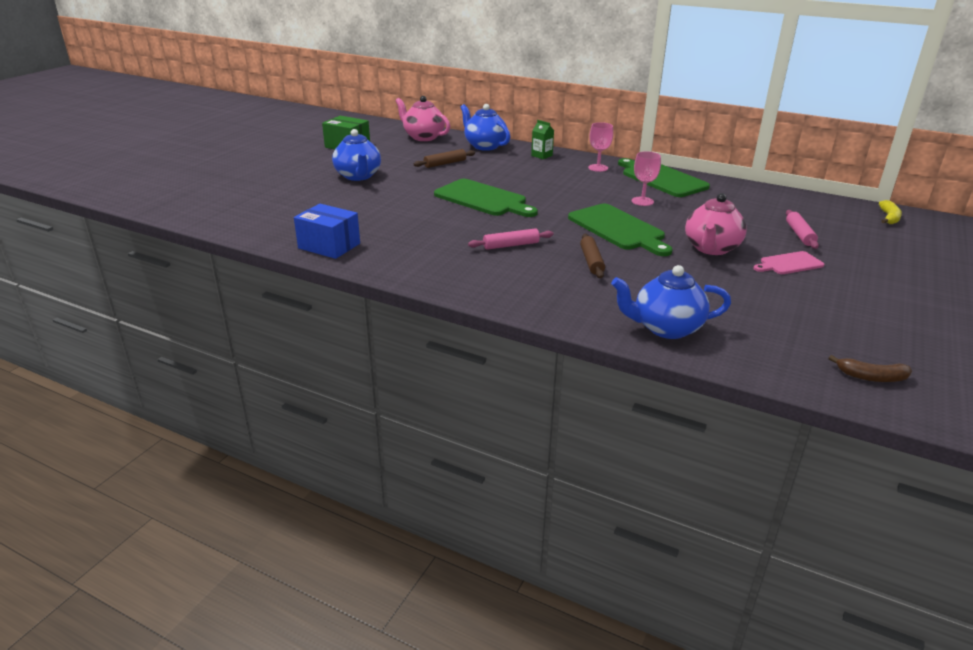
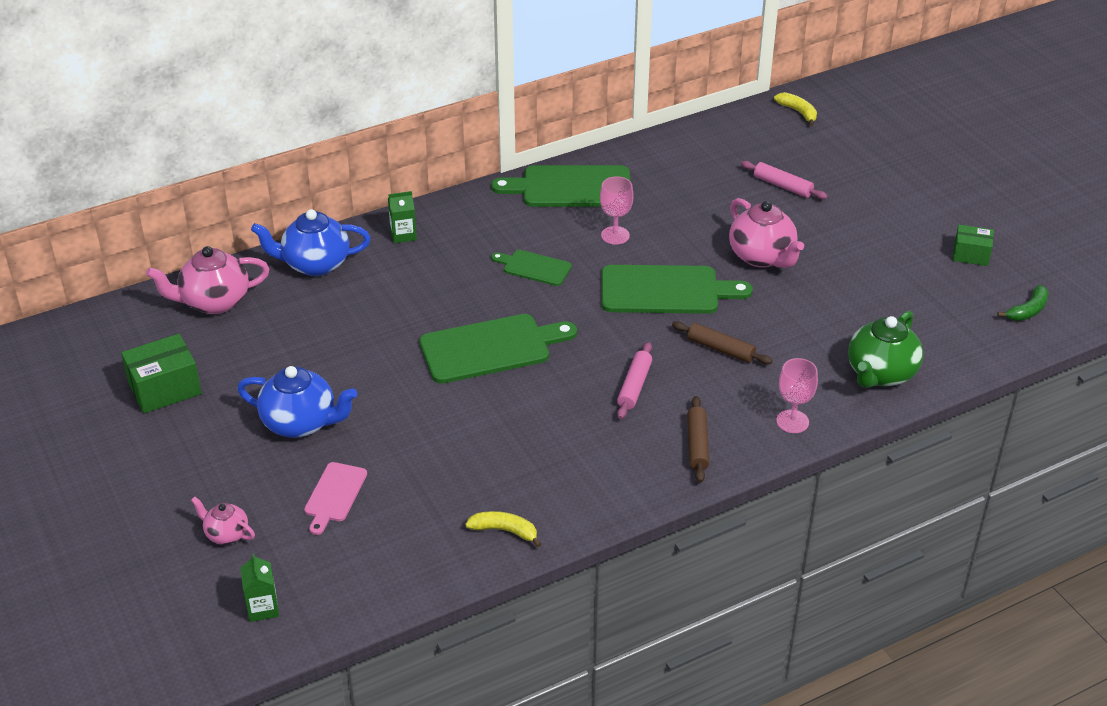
camera: 55 degrees left, 10 degrees up
(208, 207) = (263, 608): none -> green carton
(256, 185) = (226, 534): none -> pink teapot
(329, 246) = (505, 531): blue box -> yellow banana
(445, 163) = (340, 327): brown rolling pin -> brown rolling pin (697, 445)
(572, 190) = (534, 267): none -> green cutting board
(598, 168) = (490, 213): pink goblet -> pink goblet (792, 421)
(666, 328) = (880, 374): blue teapot -> green teapot
(789, 264) = (831, 231): pink cutting board -> pink cutting board (334, 495)
(871, 377) = (1028, 310): brown banana -> green banana
(884, 328) = (971, 255): none -> green box

